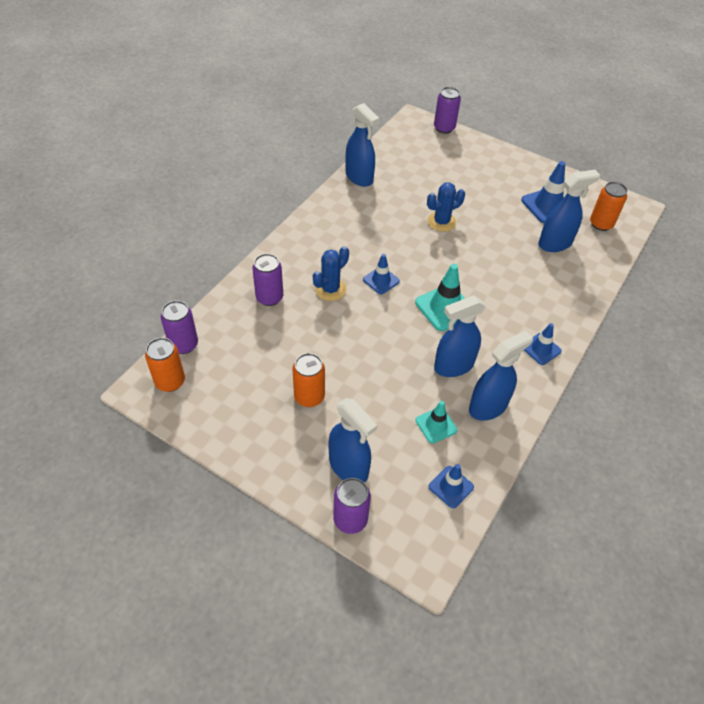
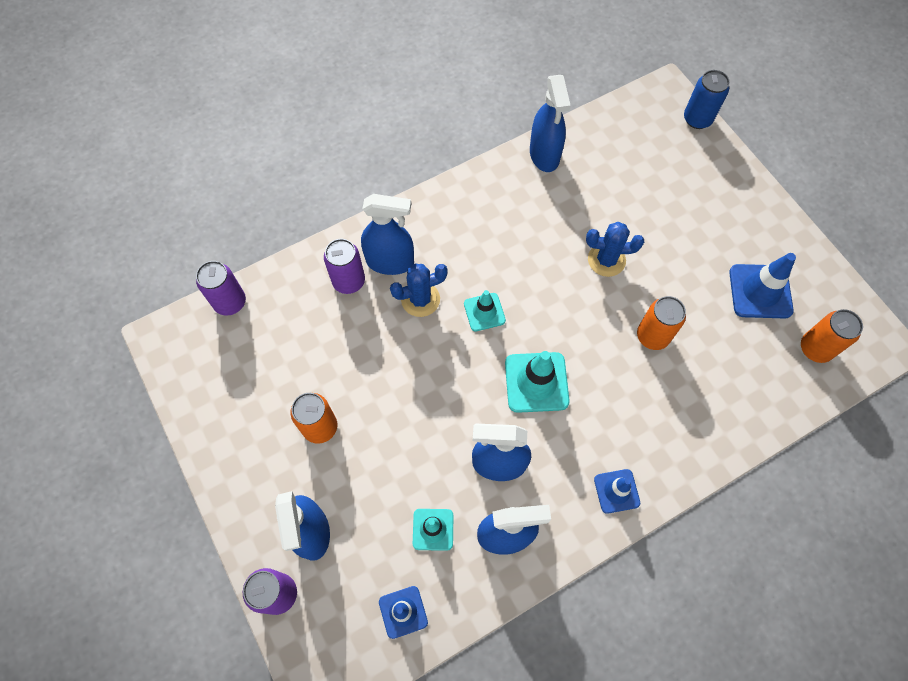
camera: 30 degrees right, 15 degrees up
(170, 382) = (194, 342): orange can -> orange can (652, 336)
(381, 280) = (484, 312): blue traffic cone -> turquoise traffic cone
(444, 128) = (697, 119): purple can -> blue can
(555, 244) = (732, 352): blue spray bottle -> blue spray bottle (390, 262)

